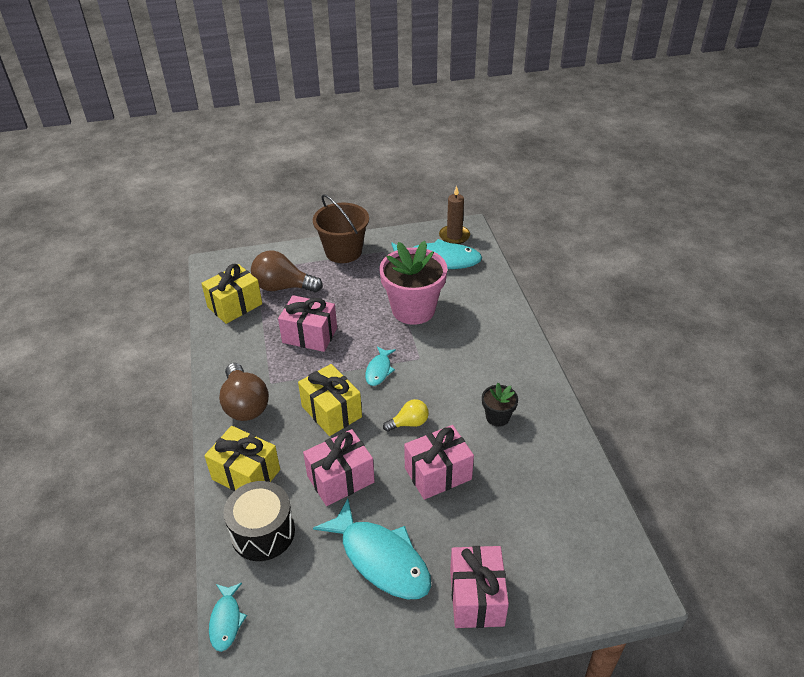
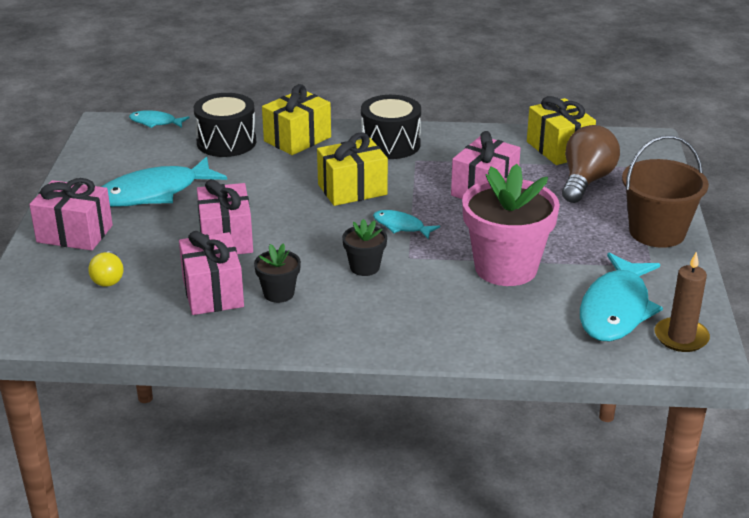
camera: 105 degrees right, 10 degrees down
(245, 404) = (390, 144): brown light bulb -> black drum
(340, 479) = (258, 184): pink gift -> pink gift (213, 293)
(409, 423) = (307, 233): yellow light bulb -> yellow light bulb (108, 279)
(443, 378) = (364, 267): none -> black flower pot

